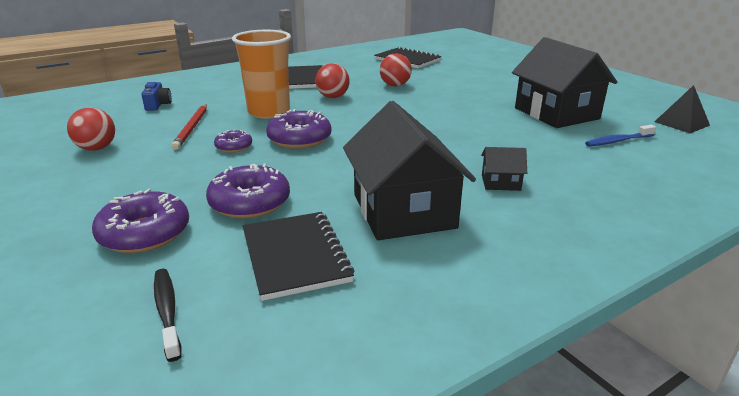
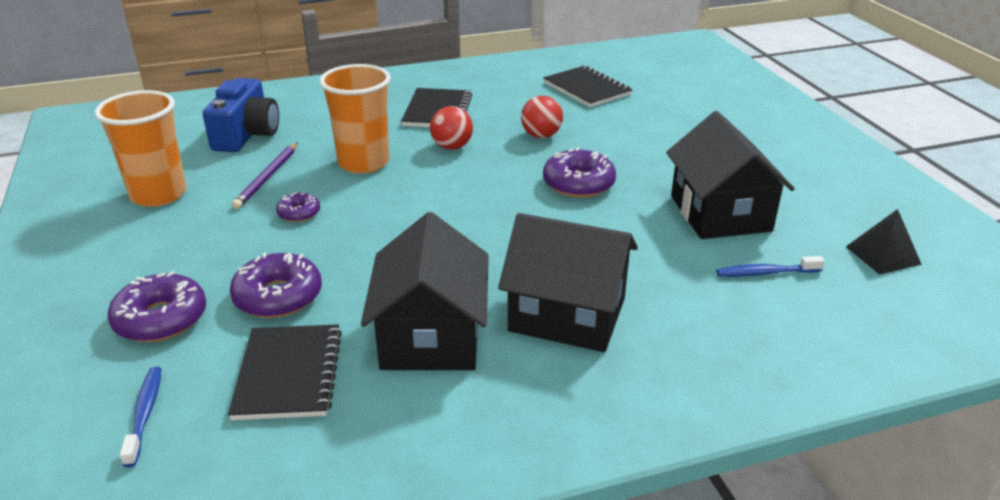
camera: 15 degrees right, 5 degrees up
(97, 148) = (158, 195): red ball -> orange cup
(158, 105) = (246, 135): blue camera -> blue camera, size x2.00
(167, 311) = (145, 414): black toothbrush -> blue toothbrush
(192, 128) = (267, 177): red pencil -> purple pencil
(299, 139) = (376, 212): purple donut -> purple donut (578, 184)
(500, 182) = (567, 314): black house -> black house, size x2.34

